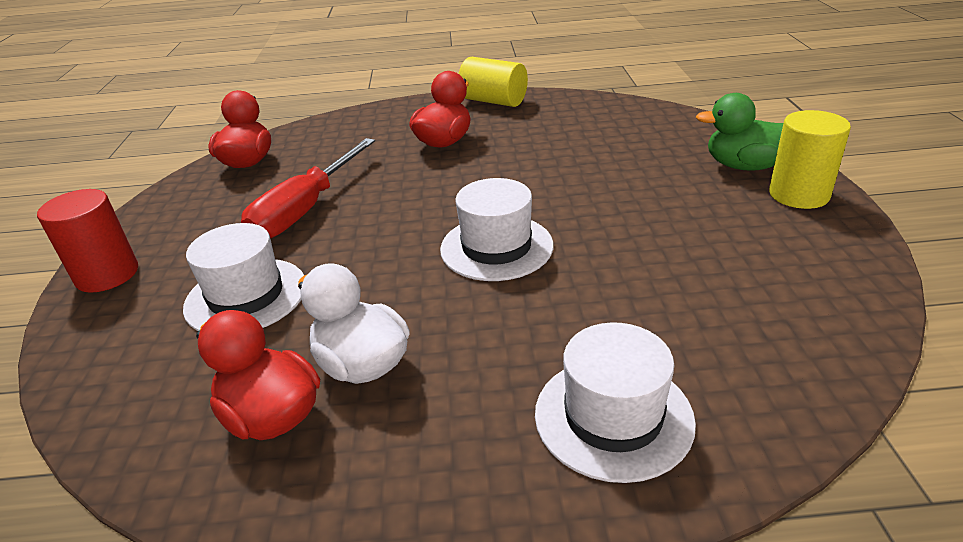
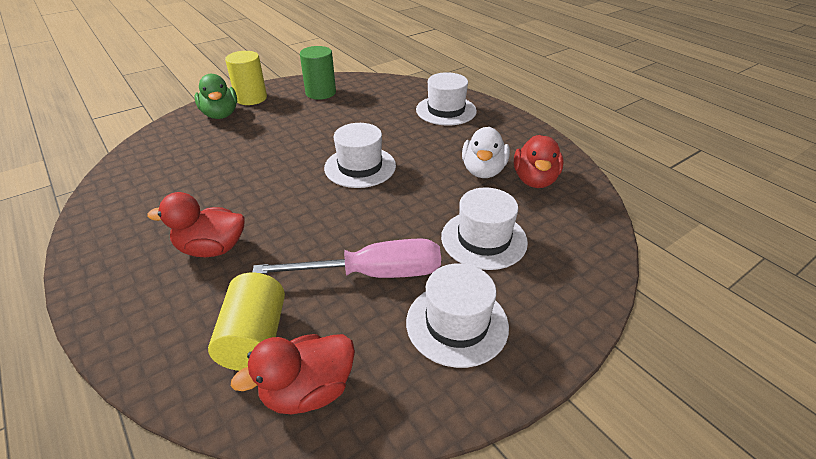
camera: 125 degrees left, 5 degrees up
(107, 275) = (541, 338): red cylinder -> none
(192, 236) = (457, 323): none -> white hat
(306, 209) = (372, 274): red screwdriver -> pink screwdriver
(494, 101) = (96, 255): yellow cylinder -> yellow cylinder (254, 338)
(795, 266) = (320, 93): none -> green cylinder

